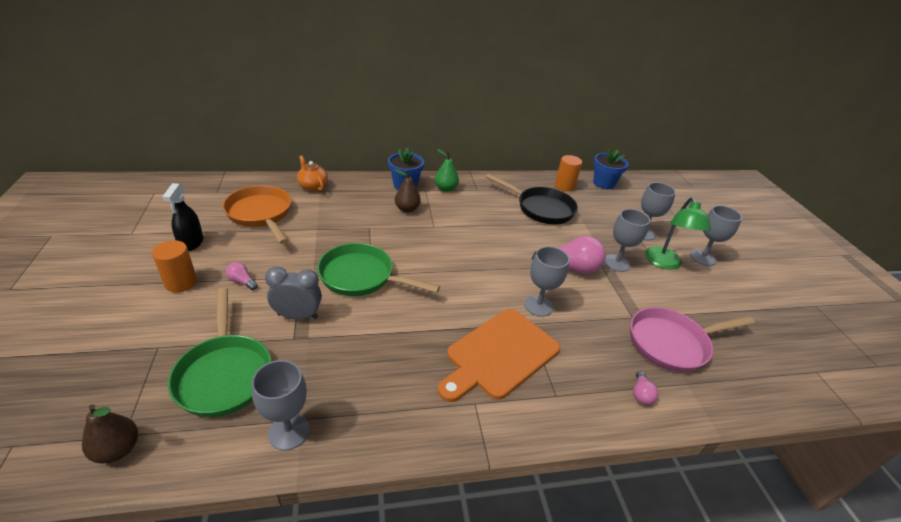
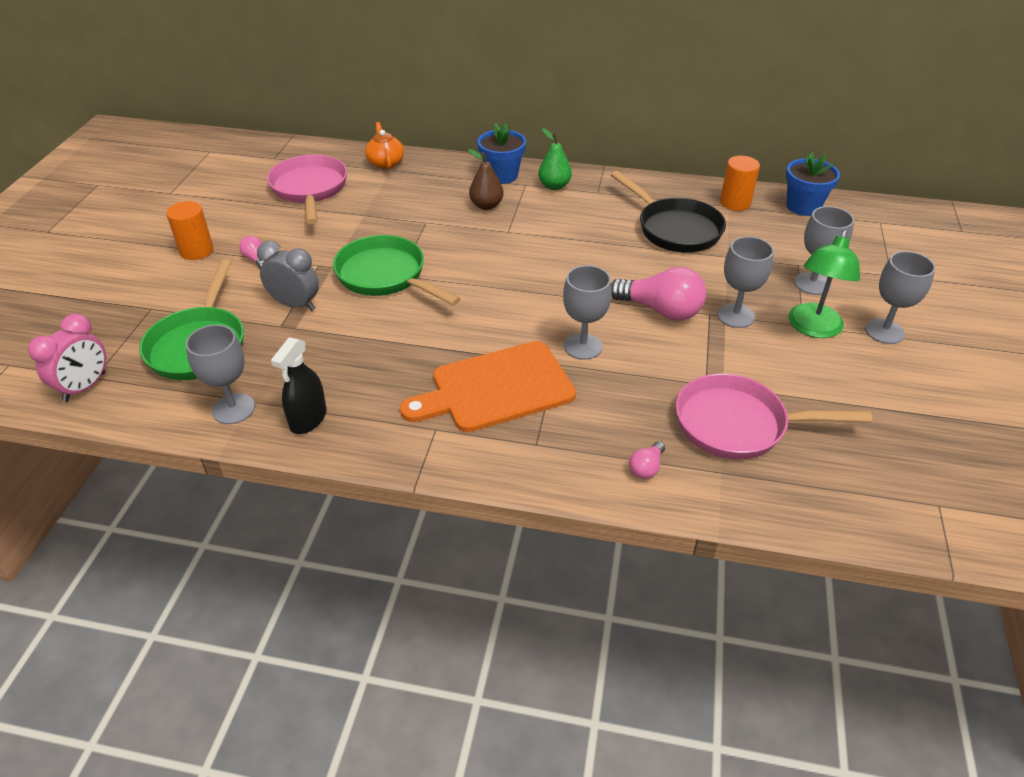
camera: 25 degrees right, 5 degrees up
(117, 449) = (85, 387): brown pear -> pink clock
(191, 243) = (223, 211): black spray bottle -> black spray bottle (308, 419)
(261, 214) = (310, 189): orange pan -> pink pan

